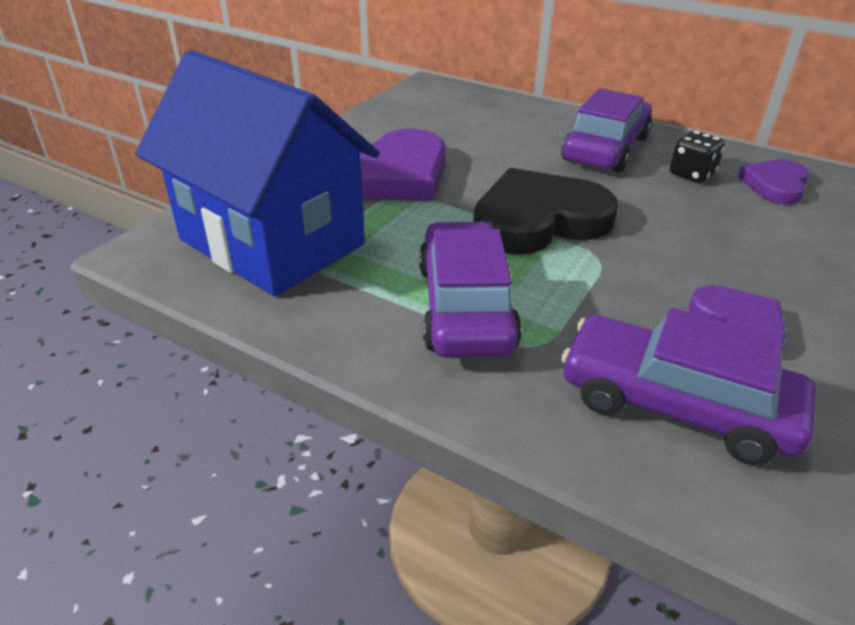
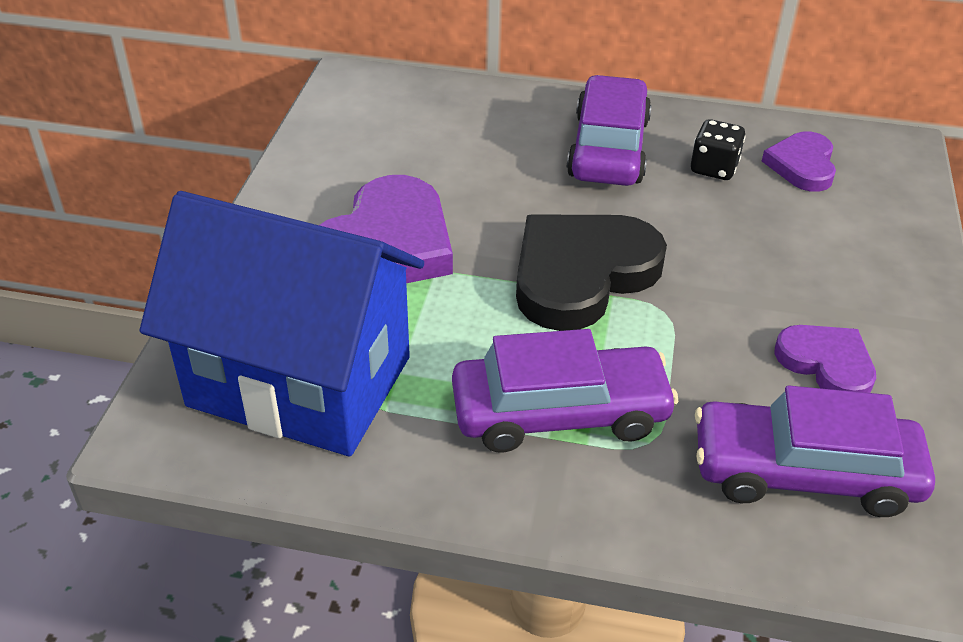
camera: 20 degrees left, 5 degrees up
(465, 306) = (560, 413): purple car -> purple car turned 105 degrees clockwise

